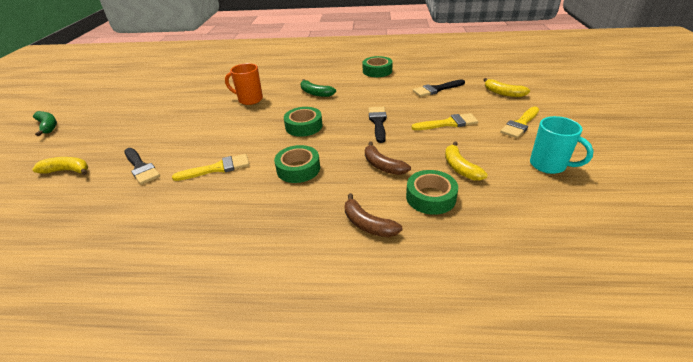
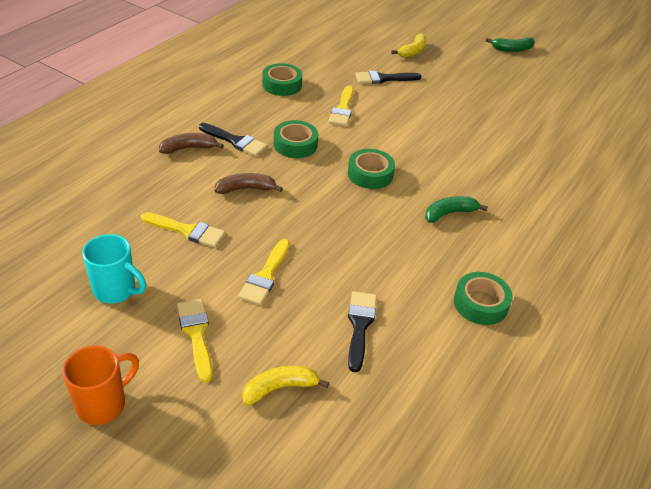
camera: 115 degrees right, 5 degrees up
(249, 99) = (475, 161): orange mug -> orange mug (103, 404)
(378, 122) = (325, 225): black brush -> black brush (235, 141)
(430, 197) = (175, 191): green tape -> green tape (282, 85)
(460, 168) = (187, 231): yellow banana -> yellow brush
(549, 165) = (116, 290): turquoise mug -> turquoise mug turned 135 degrees counterclockwise

